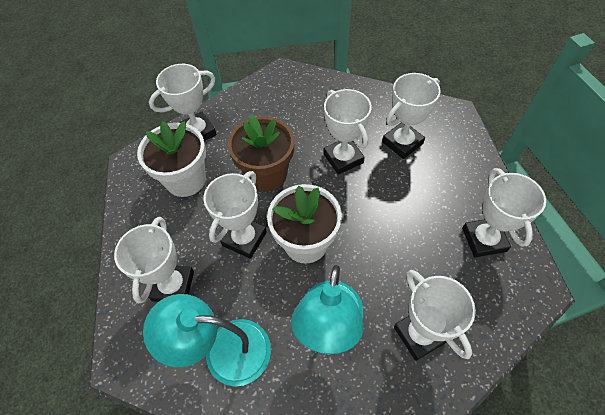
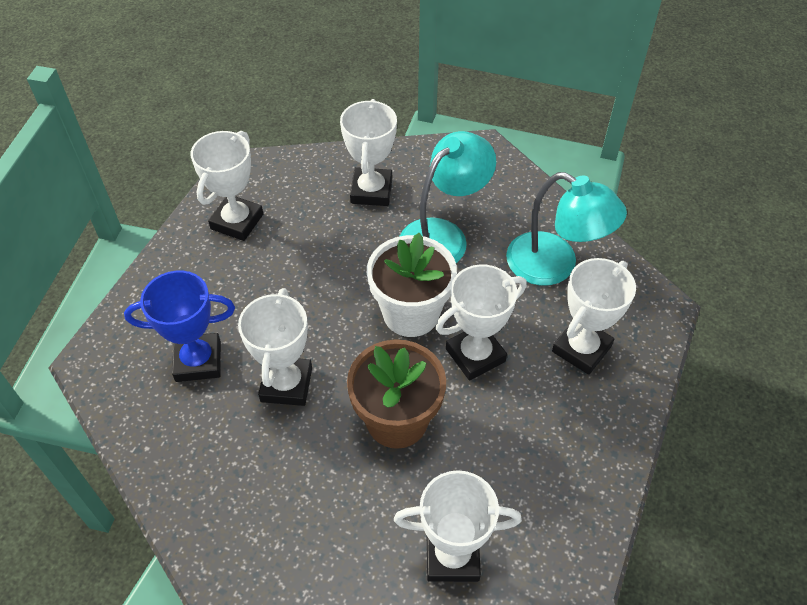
camera: 150 degrees left, 5 degrees down
(186, 180) = (509, 478): white flower pot -> none
(402, 143) = (198, 361): white trophy -> blue trophy

